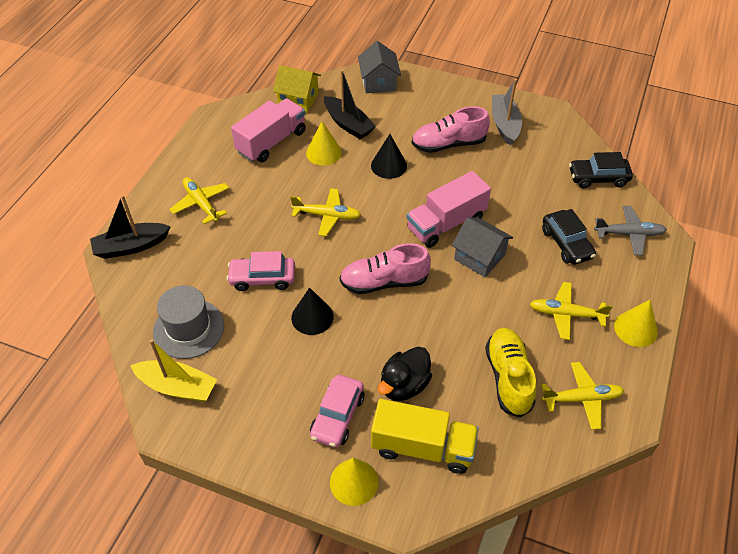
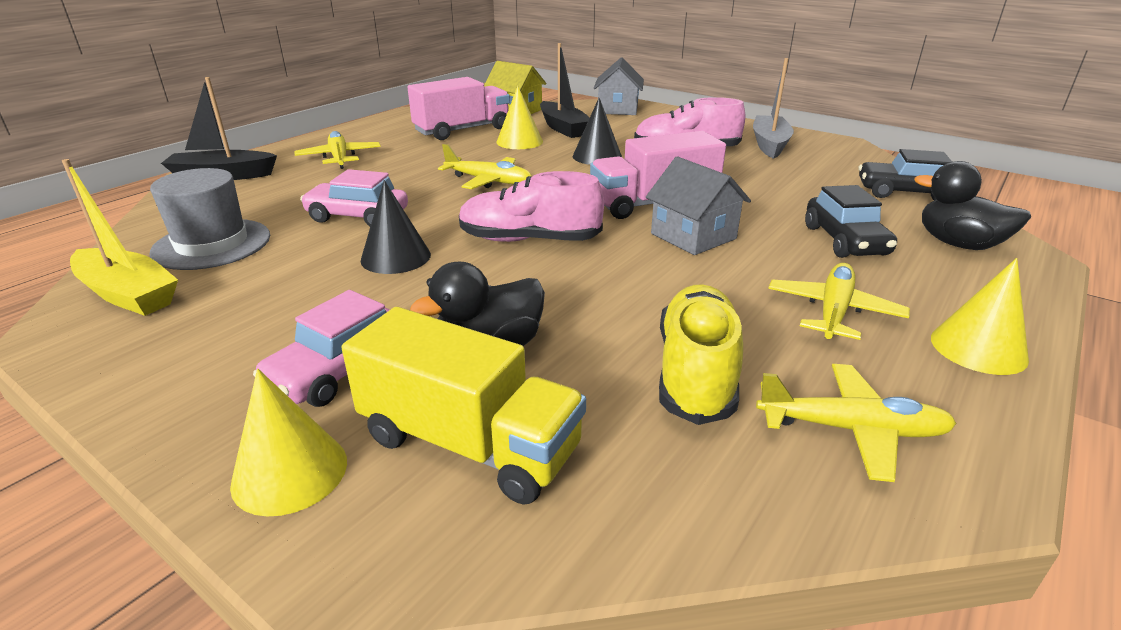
camera: 15 degrees right, 20 degrees down
(566, 314) = (833, 311): yellow plane -> yellow plane turned 90 degrees clockwise
(628, 234) = (958, 244): grey plane -> black duck

